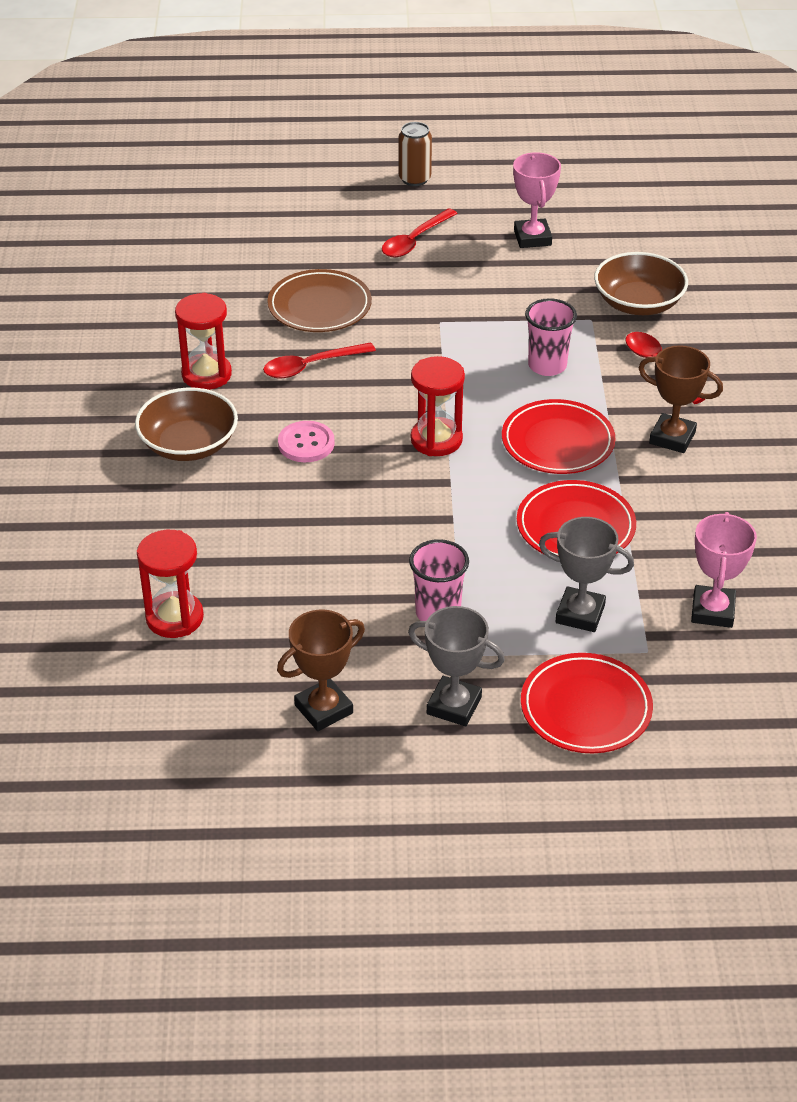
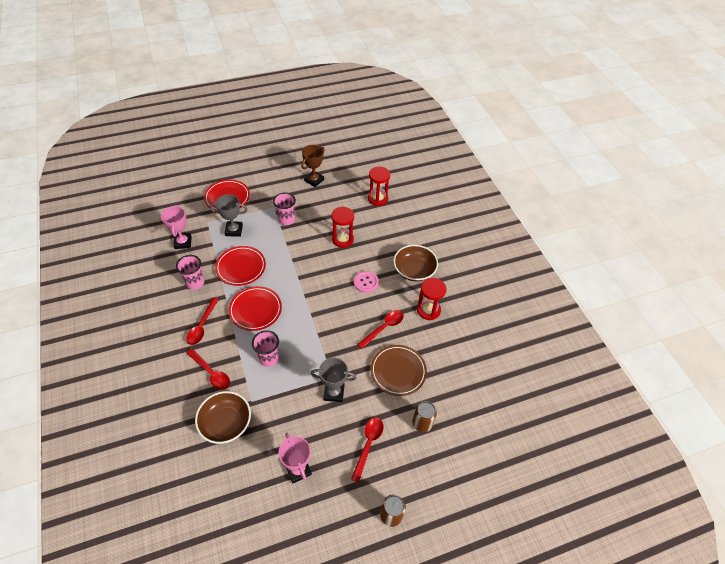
camera: 160 degrees right, 10 degrees up
(317, 245) = (422, 423): none -> brown can
(436, 440) = (310, 298): red hourglass -> red hourglass (342, 239)
(454, 705) = (272, 190): grey trophy -> grey trophy (334, 392)
(672, 438) = (202, 326): brown trophy -> red spoon
(684, 517) = (195, 283): none -> pink cup

